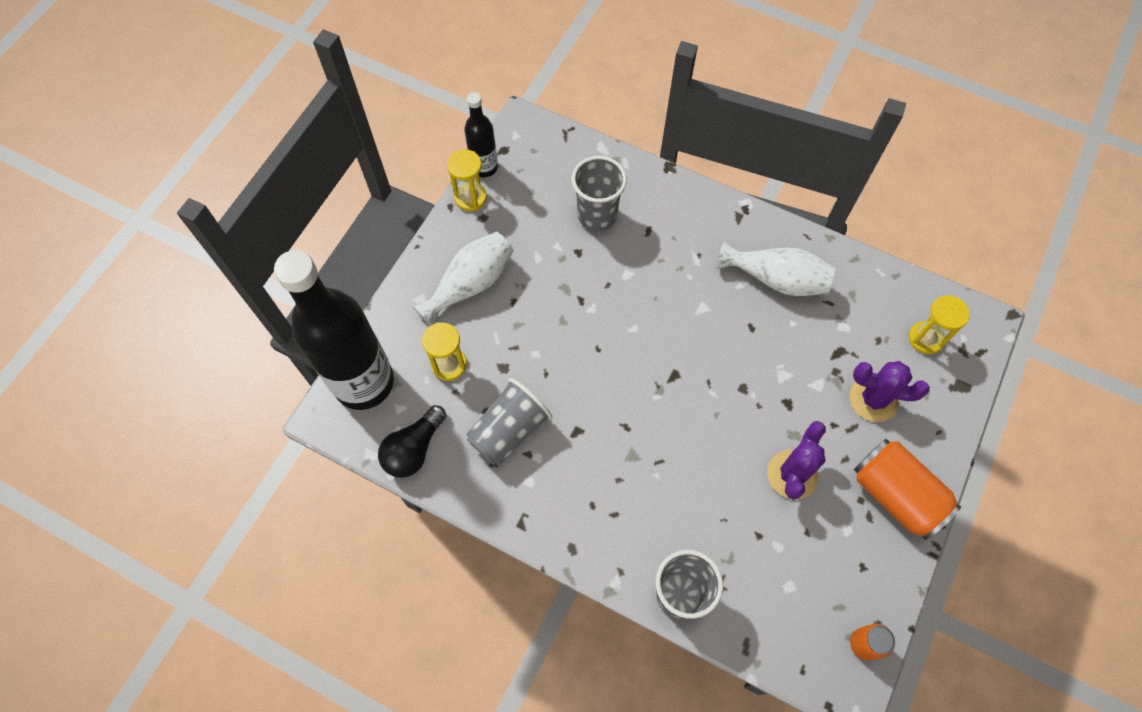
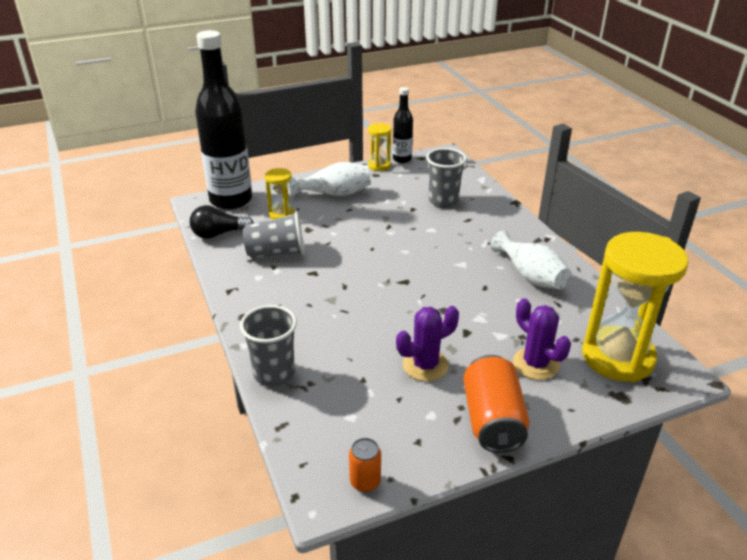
camera: 40 degrees right, 30 degrees down
(925, 339) = (617, 357): yellow hourglass -> yellow hourglass, size x2.14

